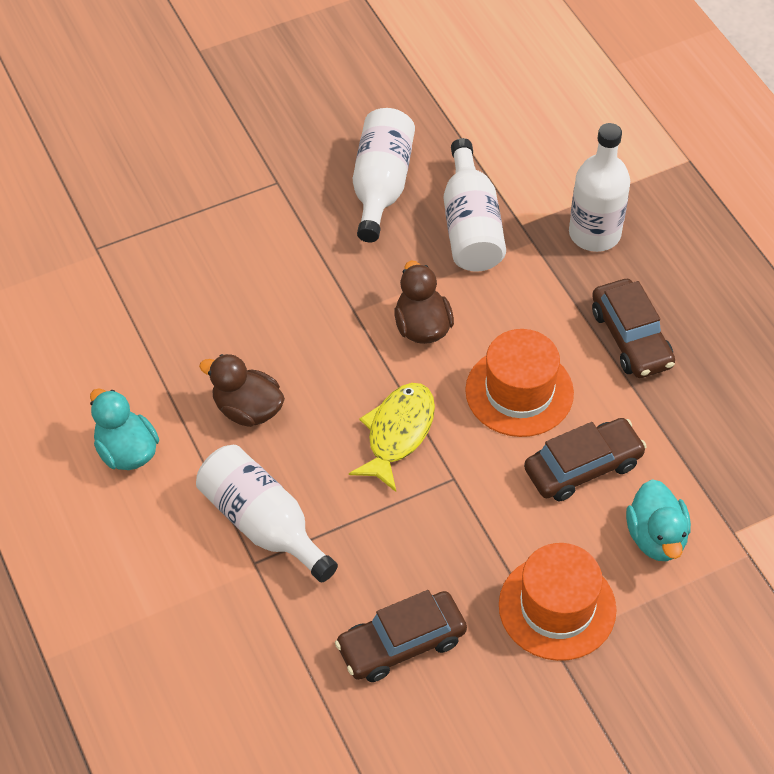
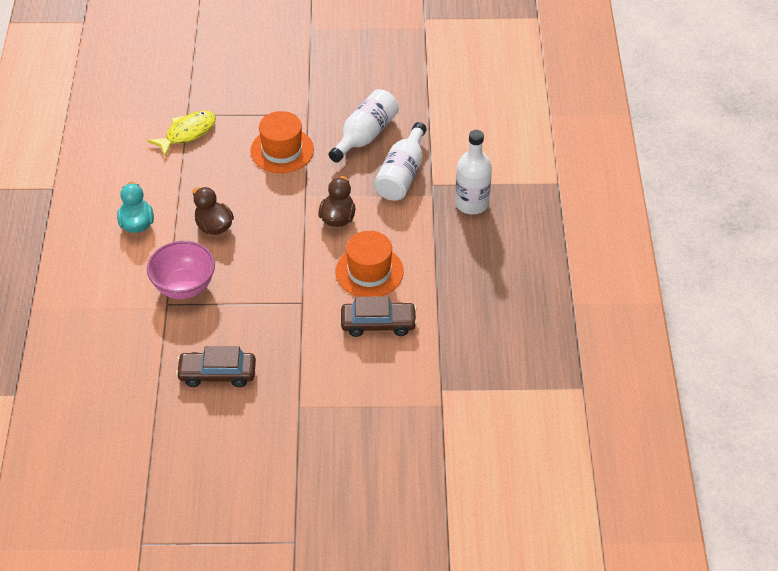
camera: 25 degrees right, 5 degrees down
(263, 524) = (184, 286): white bottle -> pink bowl
(397, 433) = (286, 268): yellow fish -> yellow fish (187, 133)
(557, 607) = (314, 389): orange hat -> orange hat (282, 150)
(631, 338) = (453, 267): brown car -> none
(656, 537) = (394, 375): turquoise duck -> none

